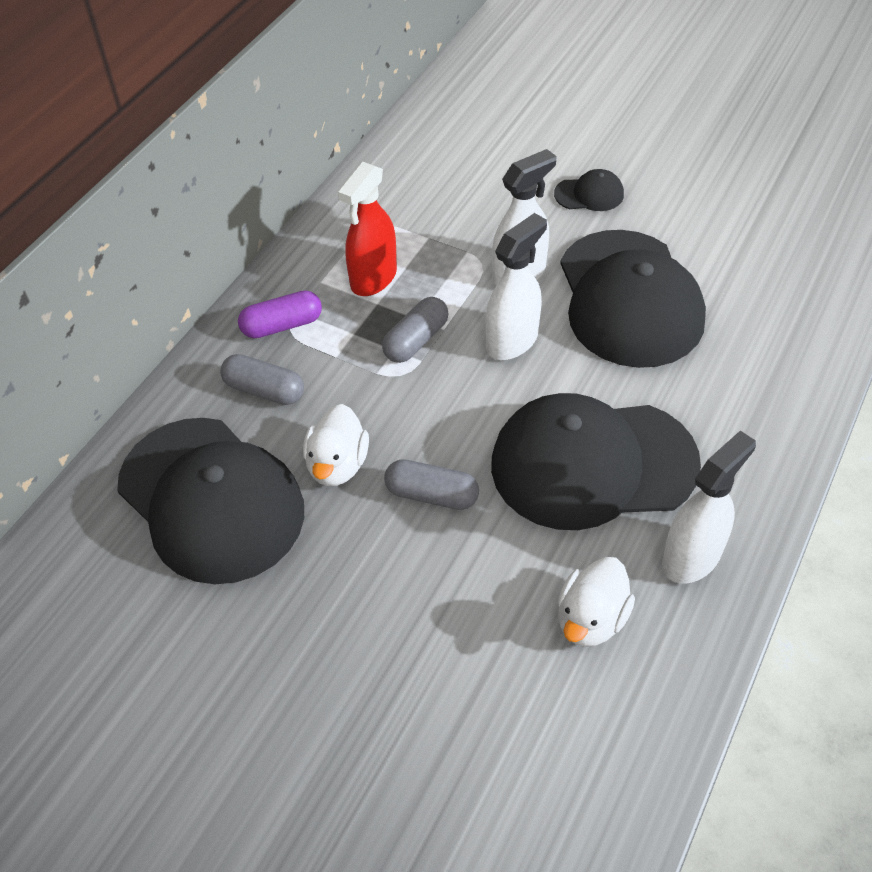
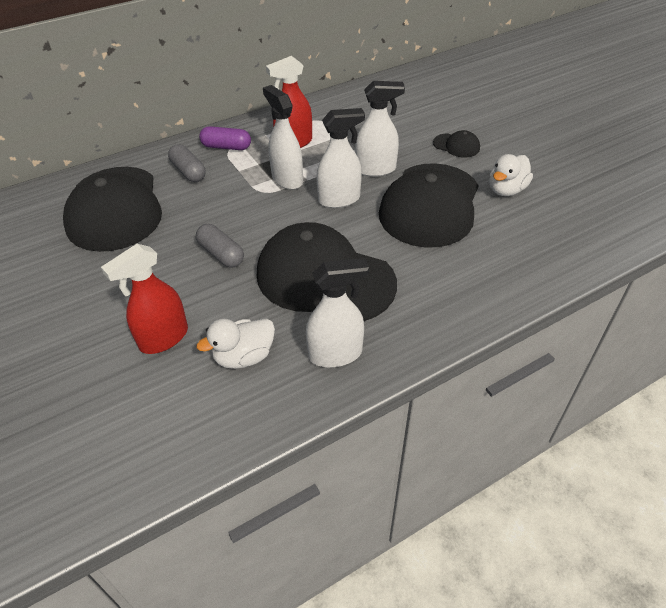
camera: 30 degrees right, 5 degrees down
(337, 465) = (188, 219): white duck -> white duck (506, 190)
(416, 340) = (287, 179): grey capsule -> white spray bottle
(470, 650) = (163, 338): none -> red spray bottle

